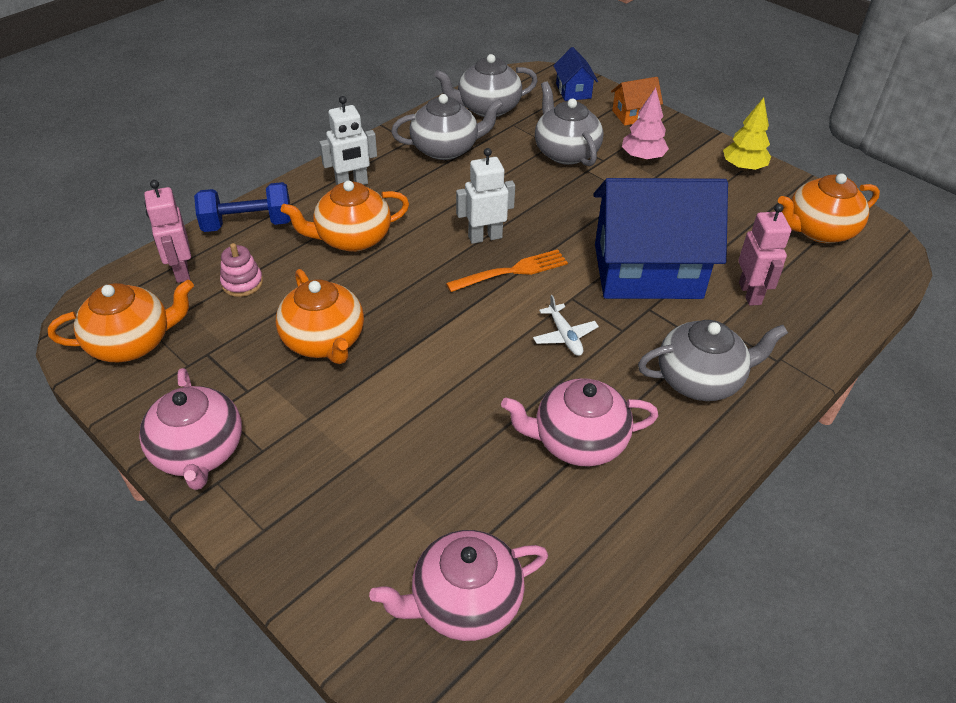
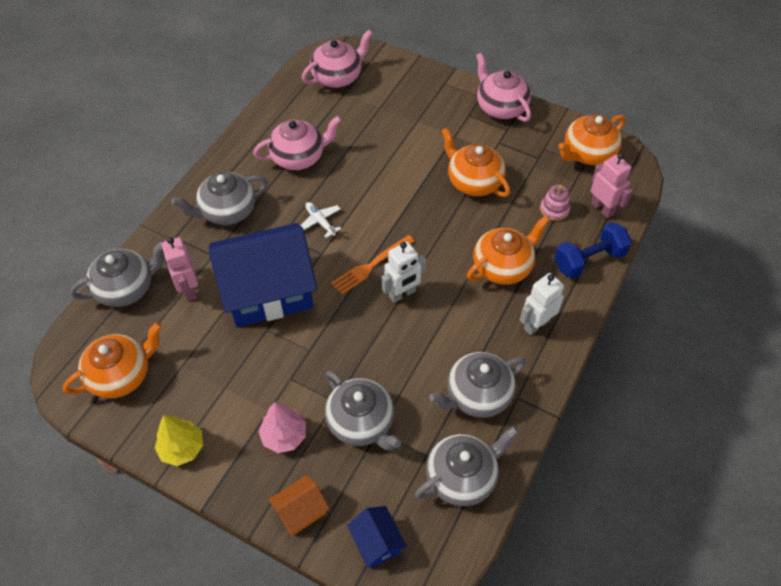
camera: 165 degrees right, 10 degrees up
(834, 311) = (126, 288): none -> grey teapot

